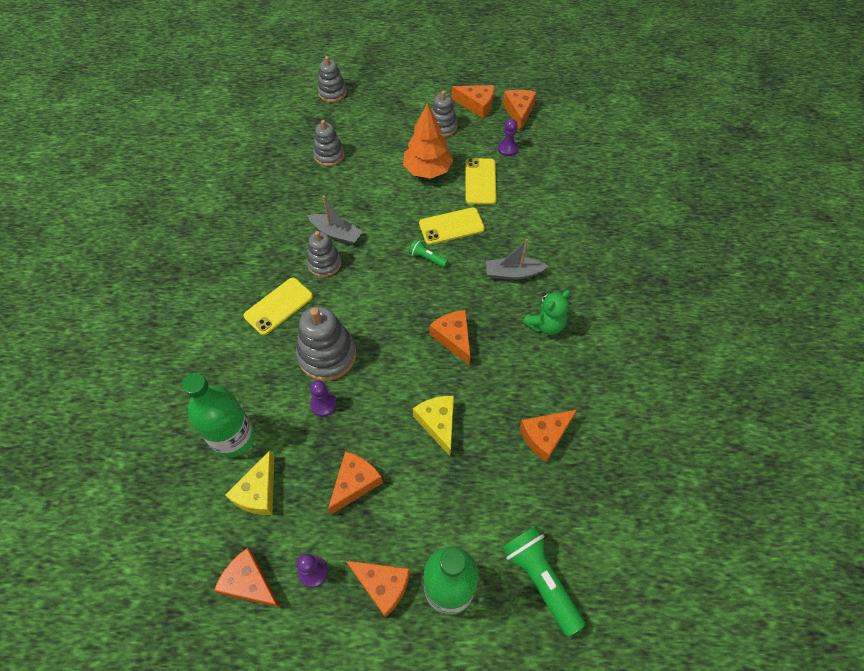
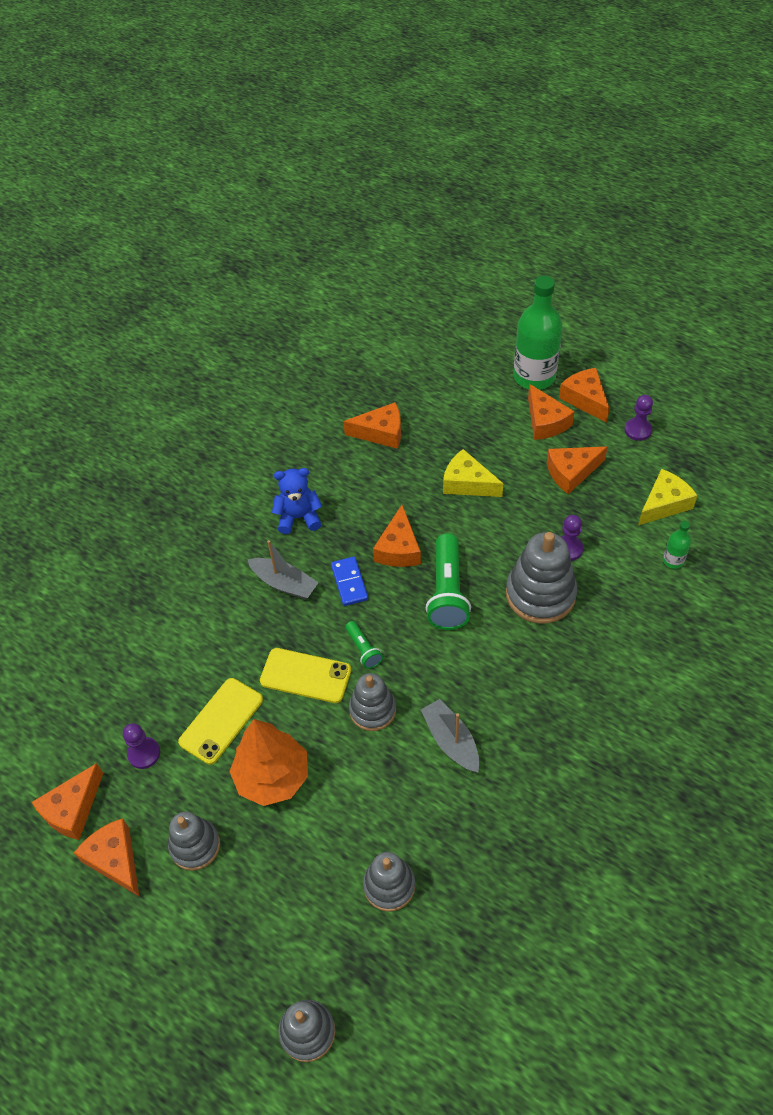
camera: 145 degrees left, 5 degrees down
(233, 437) = (673, 560): green bottle -> green bottle, size x0.44
(250, 583) = (694, 445): orange cheese -> orange cheese (545, 422)
(278, 306) = (569, 677): yellow phone -> none
(324, 263) = (488, 705): grey stacking toy -> grey stacking toy (372, 710)
(438, 423) = (467, 483): yellow cheese -> yellow cheese turned 105 degrees clockwise
(470, 296) = (349, 582): none -> blue domino
(540, 579) = (461, 354): green flashlight -> green flashlight (447, 592)
(545, 325) = (299, 517): green teddy bear -> blue teddy bear

